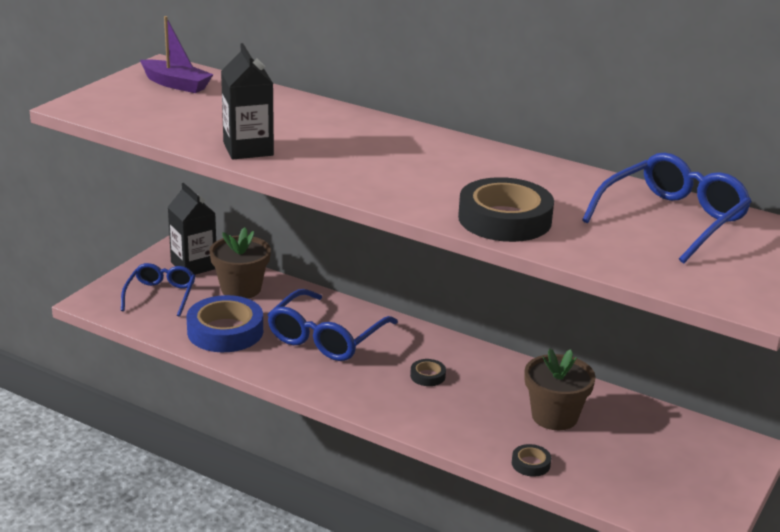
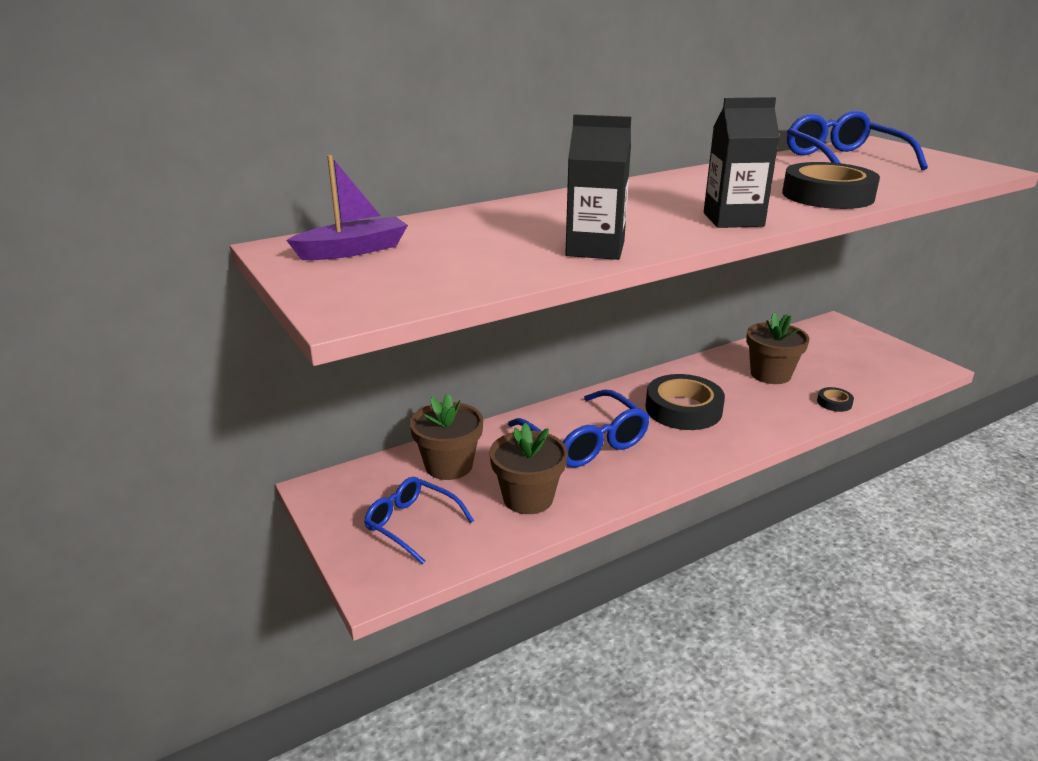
camera: 60 degrees left, 0 degrees up
(194, 265) = (367, 483): black carton -> black carton (733, 220)
(225, 331) = (528, 498): blue tape -> brown flower pot
(427, 376) = (683, 409): black tape -> black tape, size x2.25

